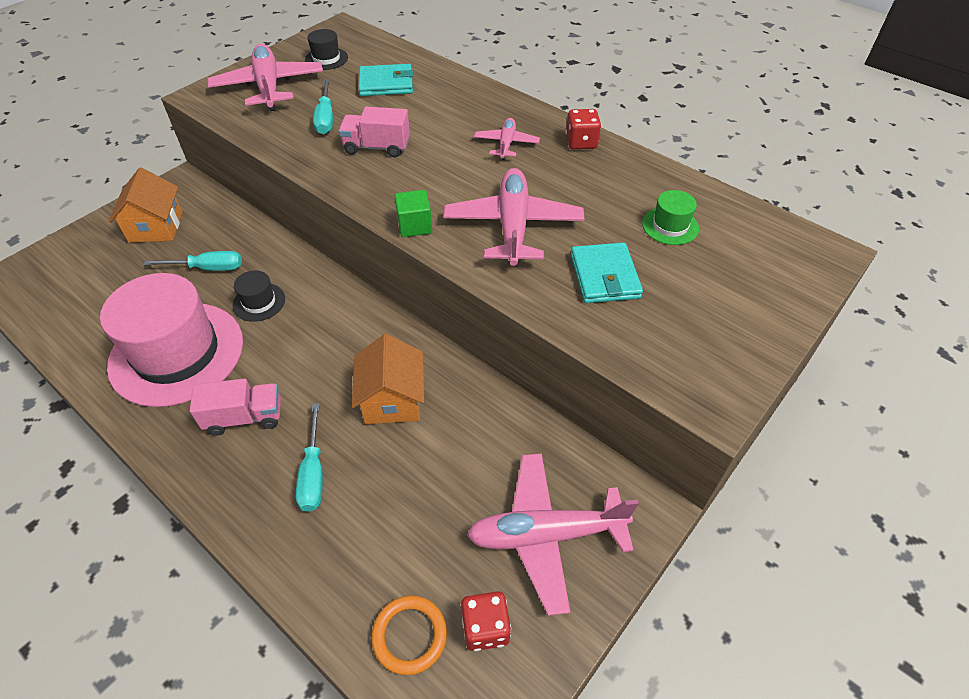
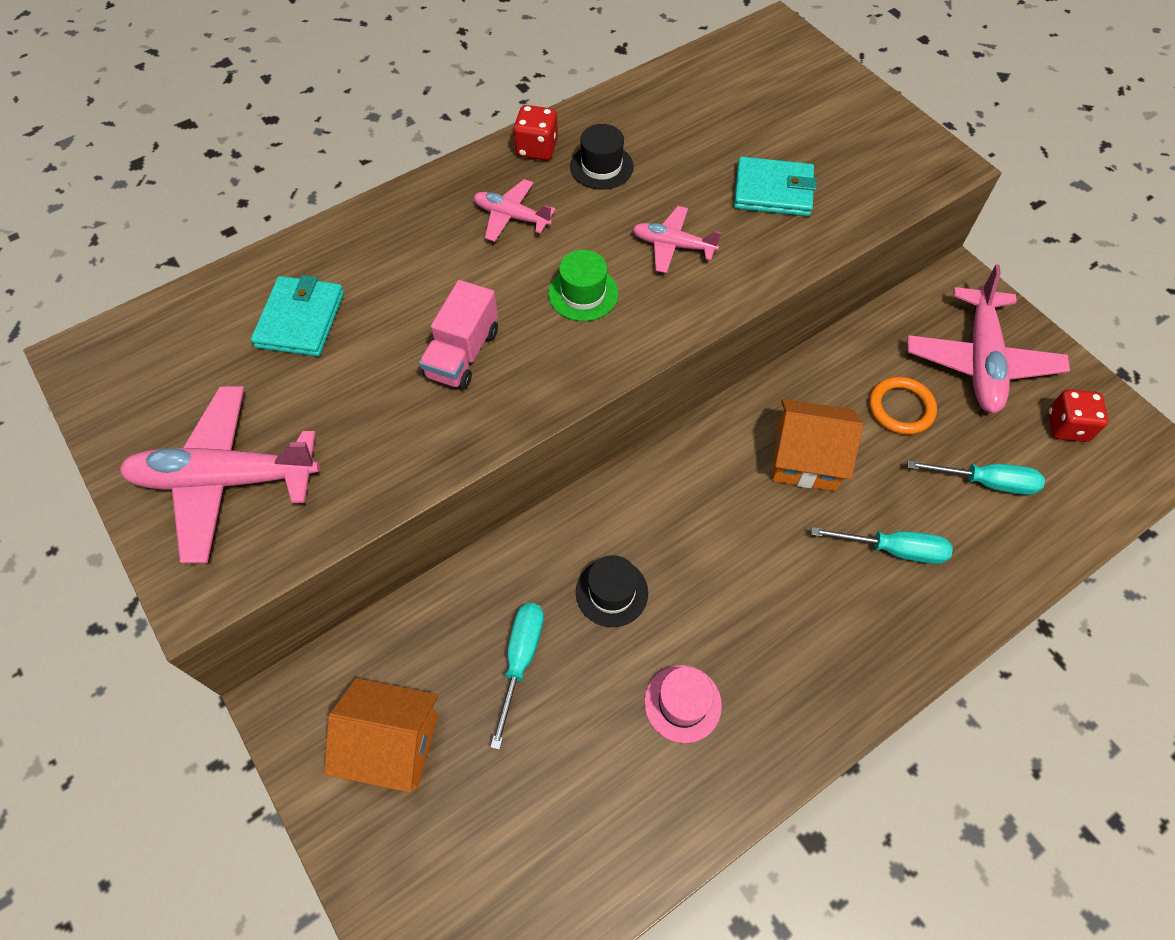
camera: 75 degrees left, 10 degrees up
(177, 353) = (682, 703): pink hat -> pink hat, size x0.42
(244, 417) = (806, 619): pink truck -> none
(326, 59) = (179, 389): black hat -> black hat (601, 166)
(326, 118) = (360, 407): turquoise screwdriver -> turquoise screwdriver (986, 482)
(409, 635) = (1074, 486): orange ring -> orange ring (901, 408)
(414, 225) = (645, 338): green cube -> none
(513, 226) = (673, 246): pink plane -> pink plane, size x0.53
(670, 226) = (709, 120): green hat -> green hat (583, 293)

